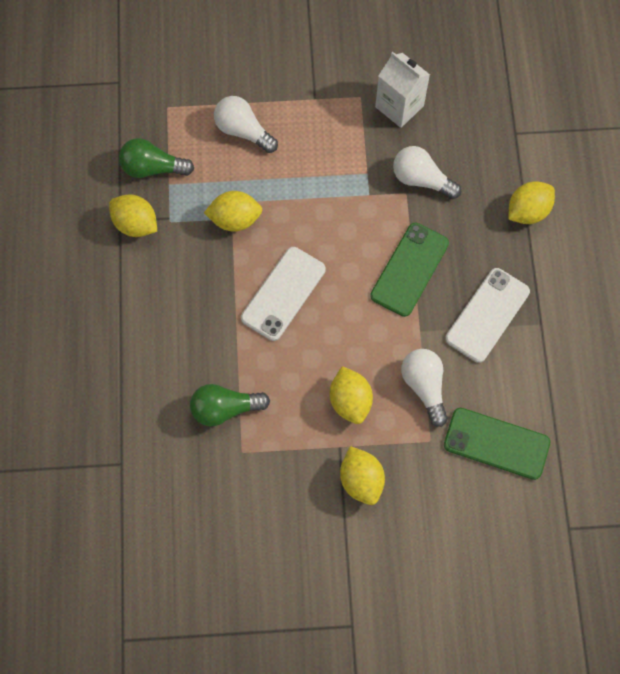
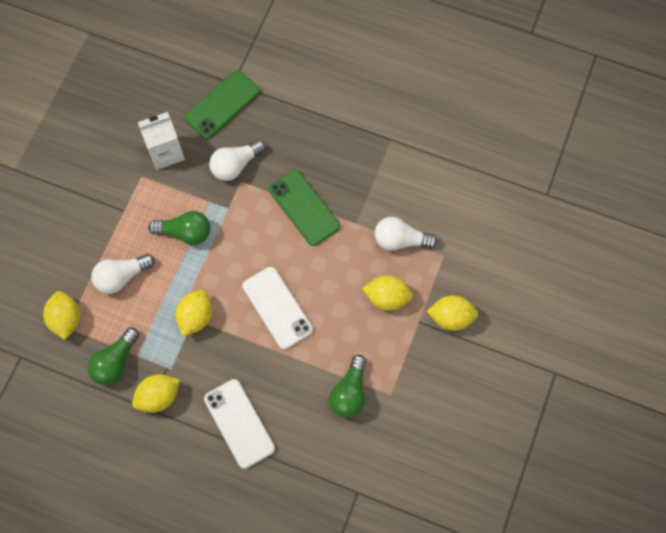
camera: 65 degrees left, 0 degrees up
(320, 166) = (185, 232): none -> green light bulb
(487, 315) = (366, 171): white phone -> white phone (239, 423)
(496, 443) = (465, 212): green phone -> green phone (222, 105)
(527, 211) = (300, 105): yellow lemon -> yellow lemon (66, 319)

